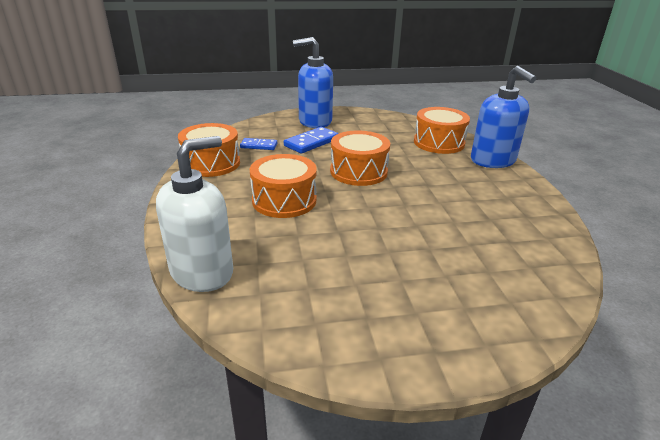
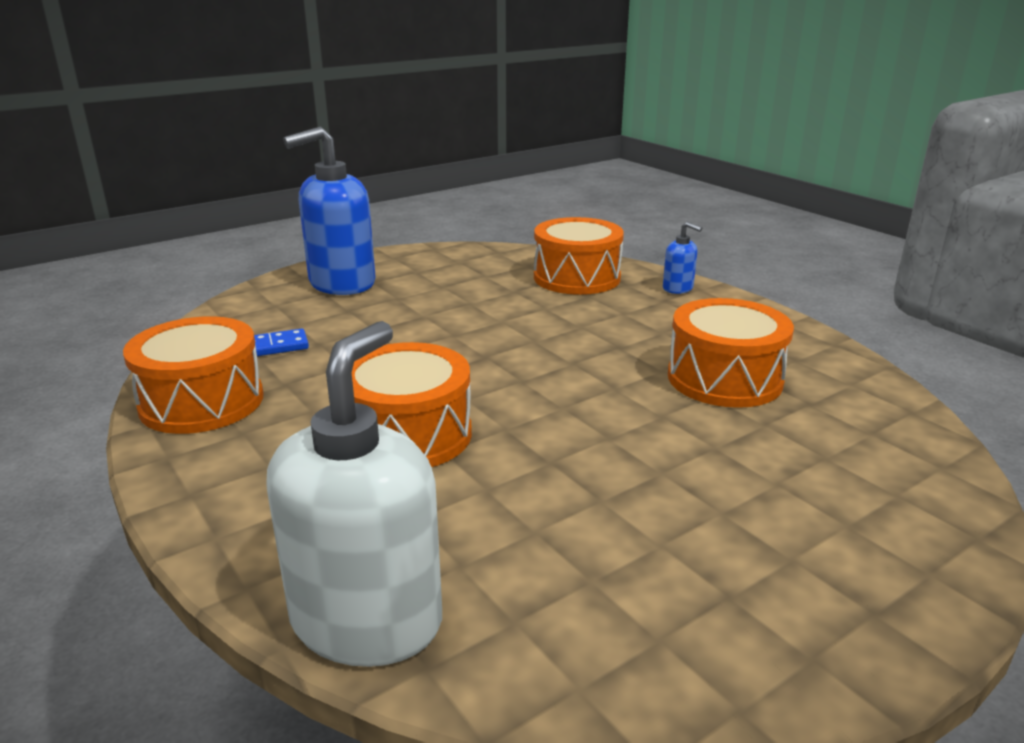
camera: 25 degrees left, 5 degrees down
(311, 142) = (368, 320): blue domino -> none
(358, 172) = (493, 352): orange drum -> orange drum (724, 379)
(493, 161) = (678, 288): blue soap dispenser -> blue soap dispenser, size x0.45

